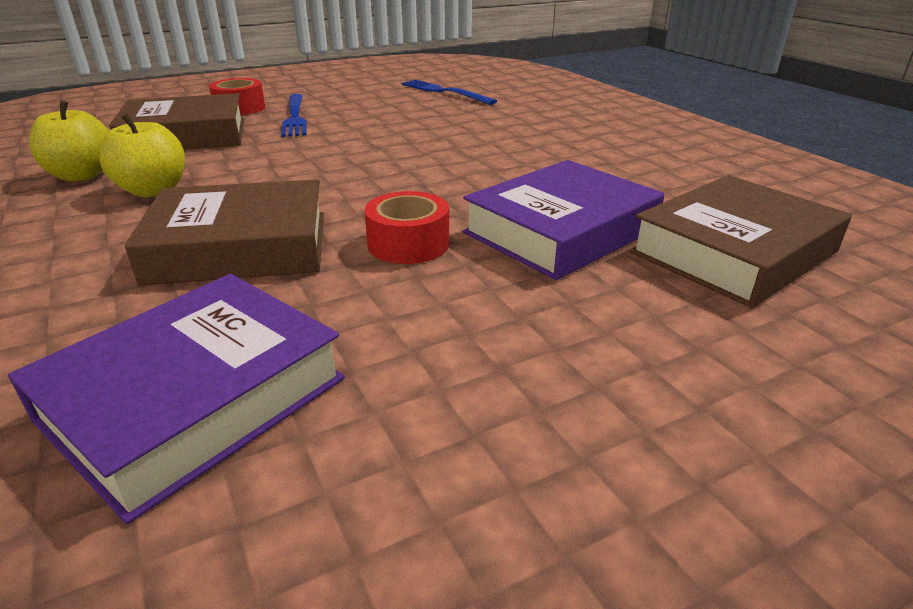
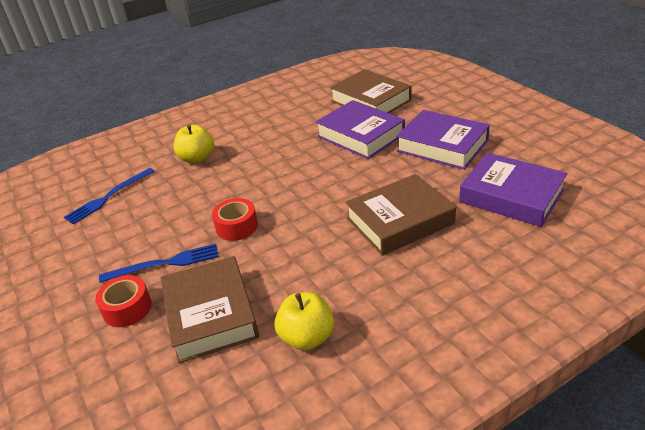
camera: 90 degrees left, 5 degrees up
(153, 190) = (332, 284): yellow apple -> yellow apple (197, 158)
(240, 246) = (399, 221): brown book -> brown book turned 75 degrees clockwise
(408, 244) = (383, 172): red tape -> red tape (237, 226)
(486, 326) = (442, 146): none -> purple book

